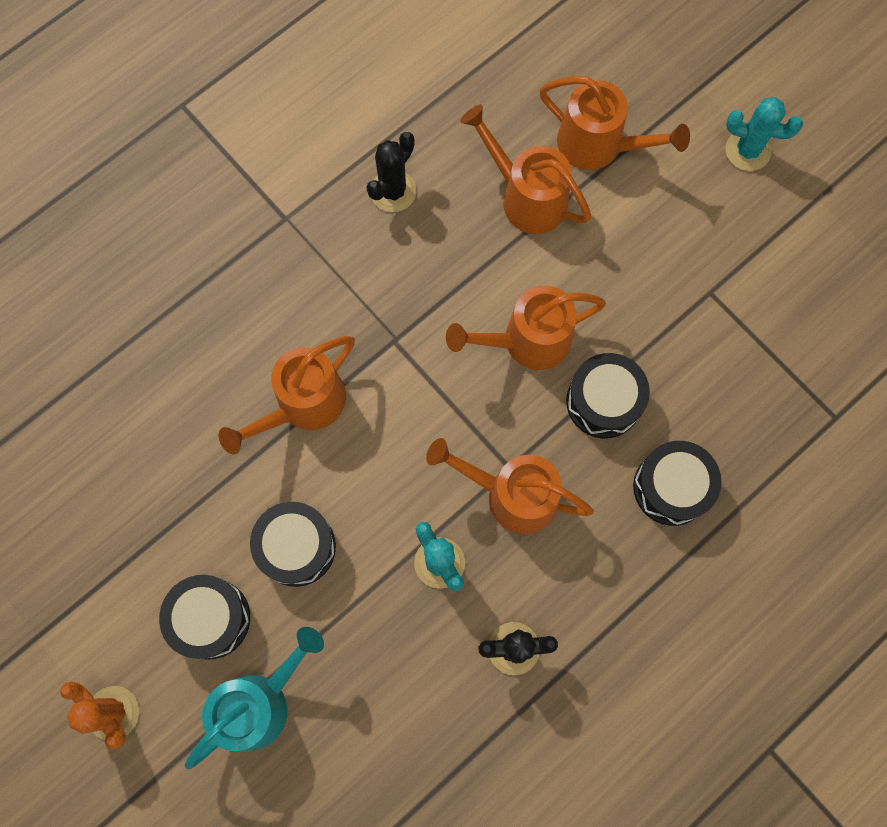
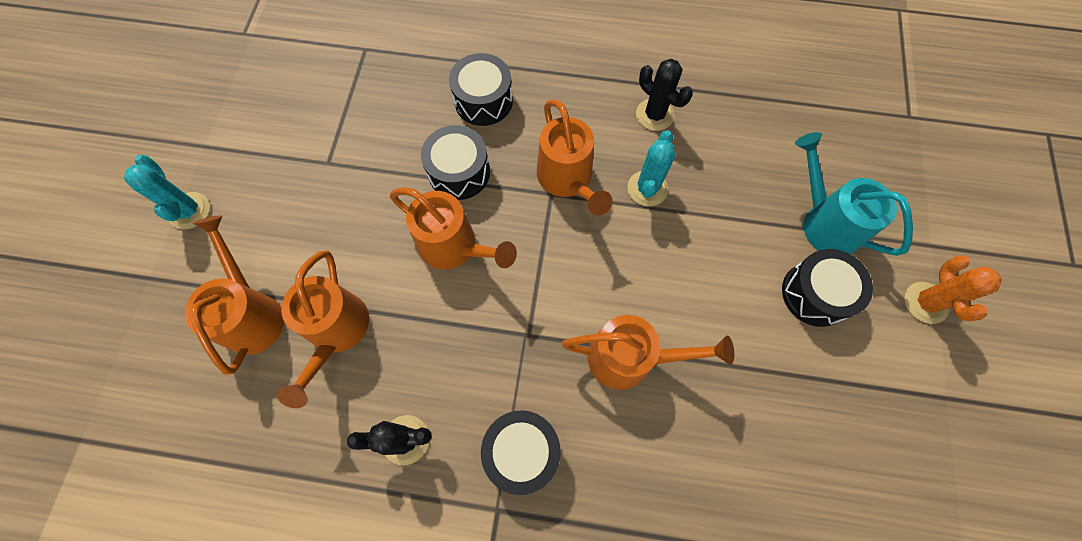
camera: 130 degrees left, 5 degrees down
(261, 702) = (824, 222): turquoise watering can -> turquoise watering can turned 45 degrees clockwise
(296, 547) = (722, 279): black drum -> black drum (522, 451)

